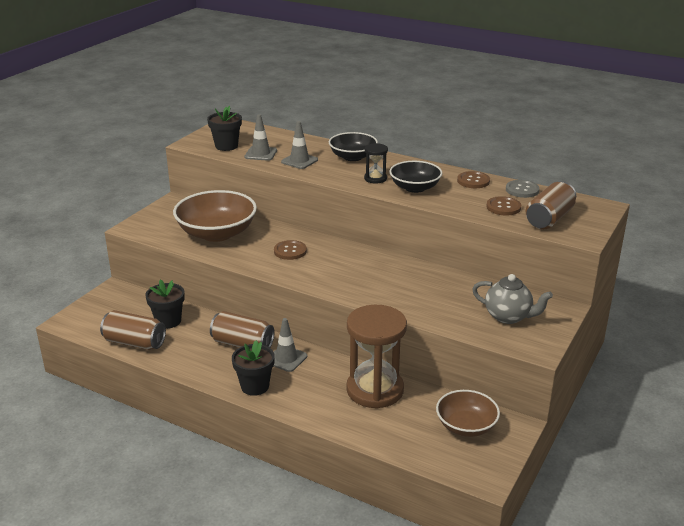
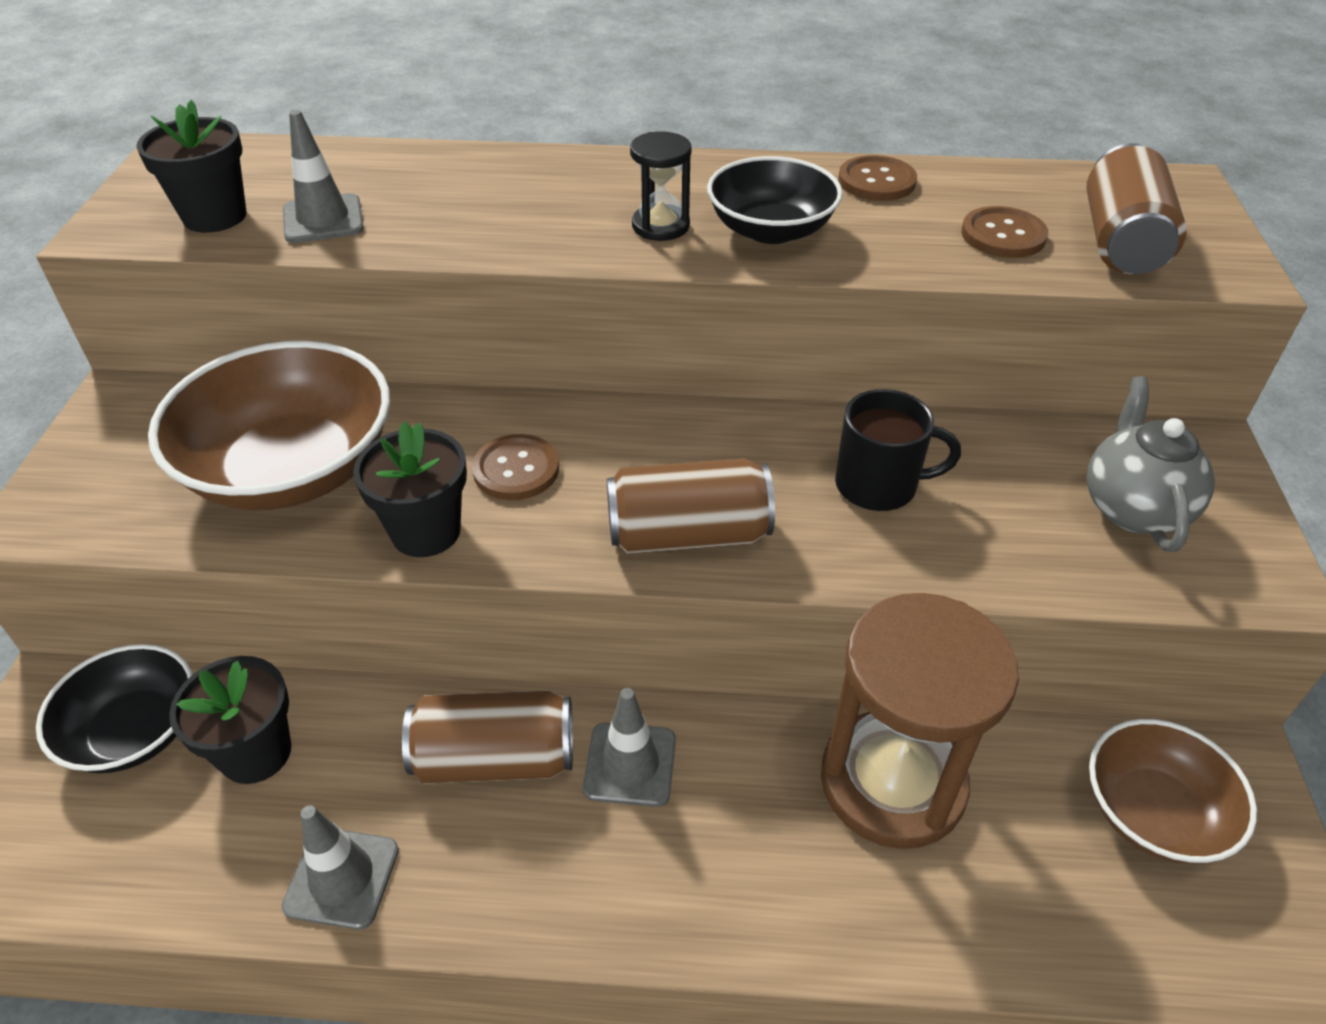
camera: 25 degrees left, 15 degrees up
(134, 342) = (194, 869): brown can -> brown can (688, 534)
(255, 386) = (607, 895): black flower pot -> black flower pot (426, 531)
(299, 161) = (438, 218): grey traffic cone -> grey traffic cone (342, 878)
(353, 157) = (560, 178): black bowl -> black bowl (135, 731)
(416, 286) = (878, 485): none -> black mug
(508, 317) = (1133, 508): grey teapot -> grey teapot turned 90 degrees counterclockwise
(522, 190) = (994, 180): grey button -> none

